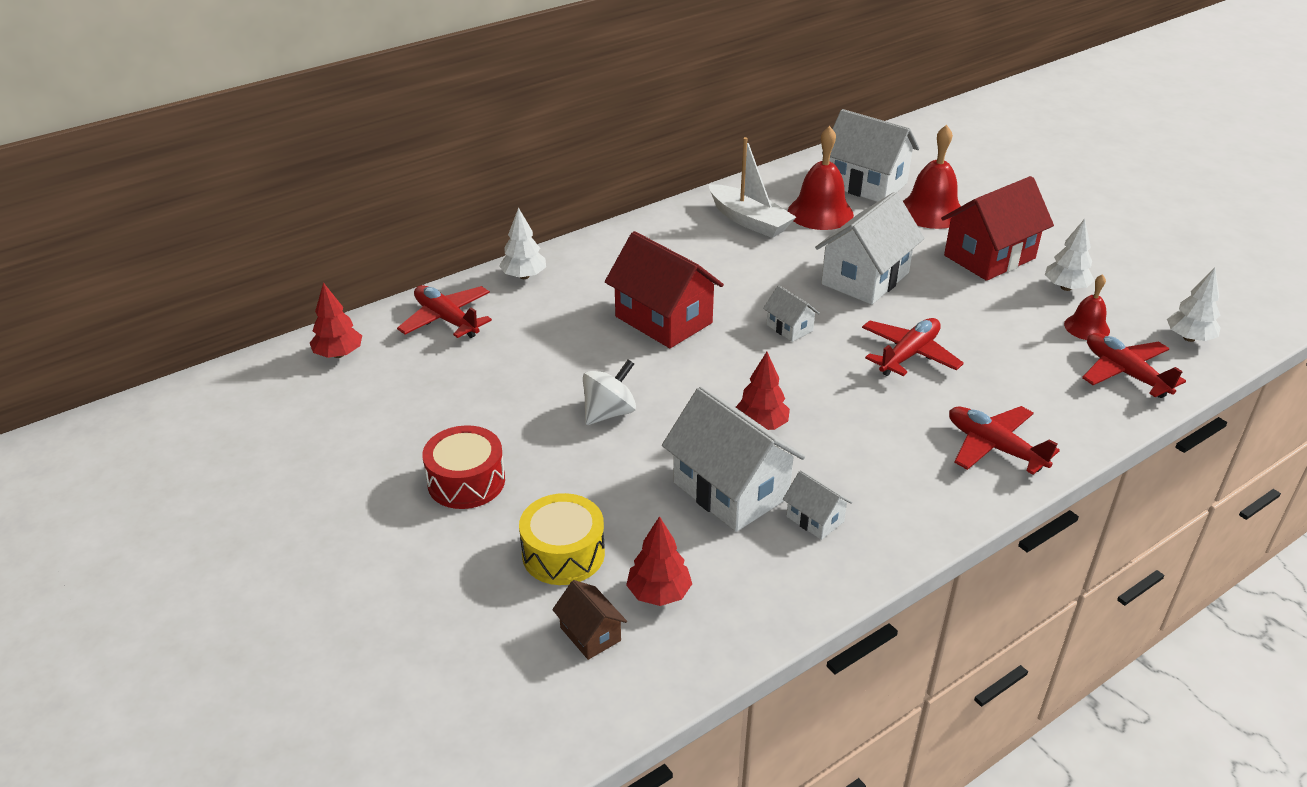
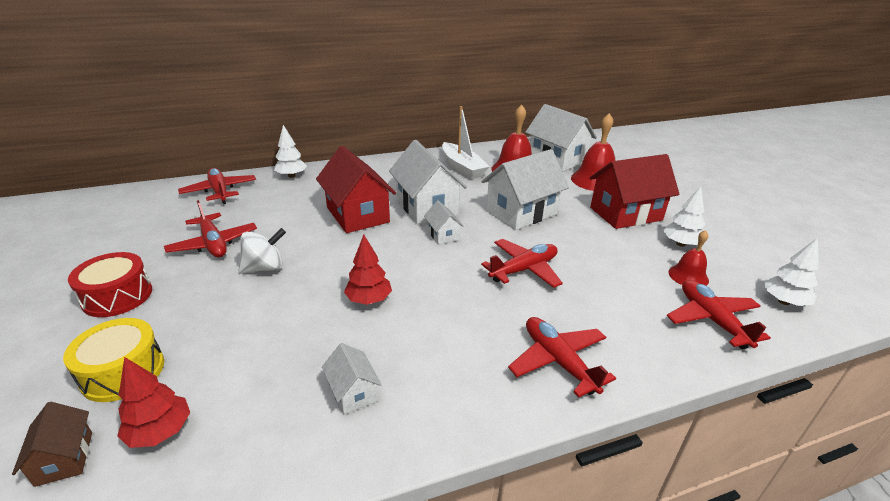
camera: 15 degrees right, 5 degrees down
(338, 354) = (134, 200): red tree -> none
(514, 395) = (213, 243): none -> red plane
(730, 490) = (302, 348): white house -> white house (426, 207)

